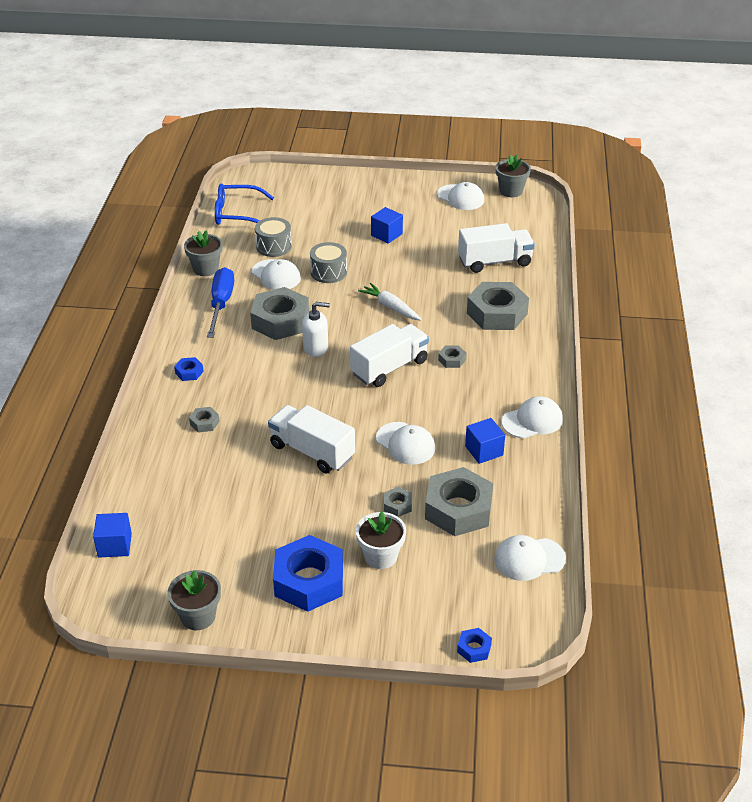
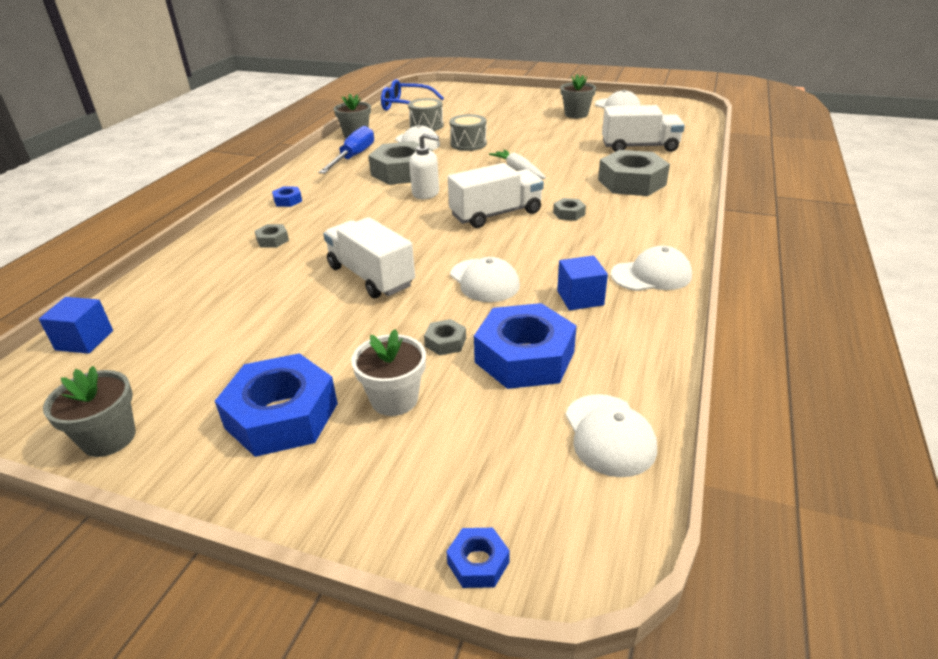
camera: 15 degrees right, 5 degrees down
(386, 235) = (536, 124): blue cube -> none
(458, 509) = (524, 357): grey nut -> blue nut
(511, 191) = (668, 105): grey flower pot -> grey flower pot (576, 114)
(529, 559) = (609, 435): white cap -> white cap turned 105 degrees counterclockwise

